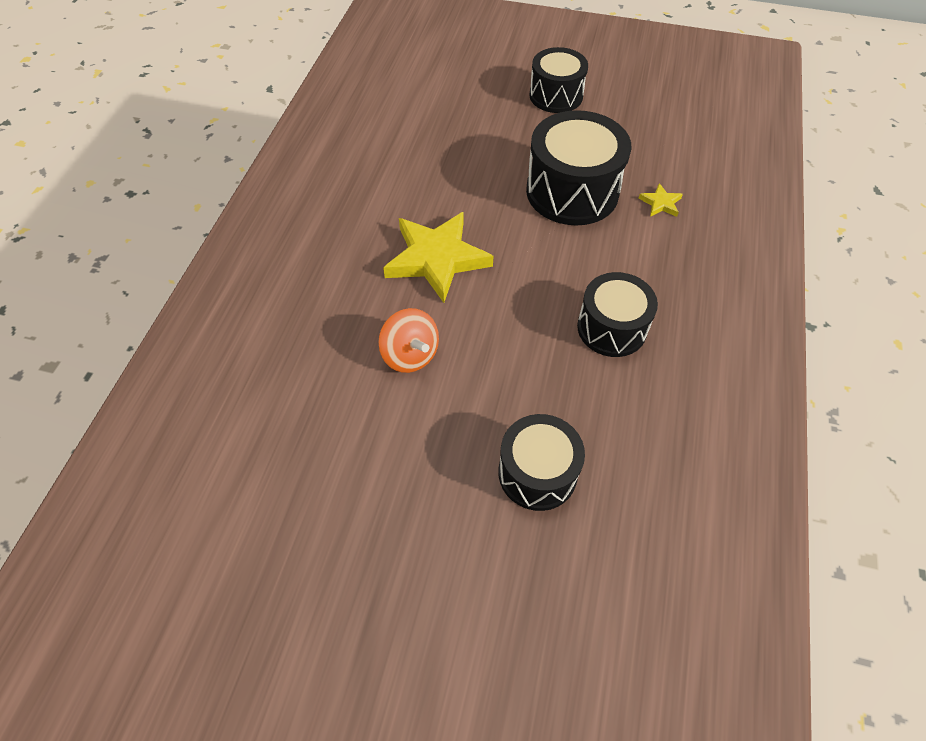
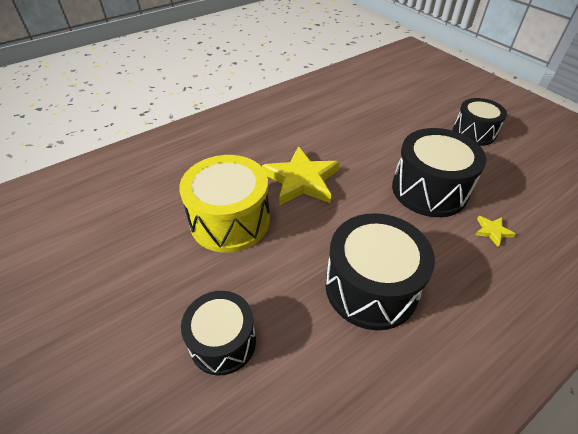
camera: 40 degrees right, 10 degrees down
(410, 355) = (230, 220): orange spinning top -> yellow drum
(611, 328) = (371, 287): black drum -> black drum, size x1.54

